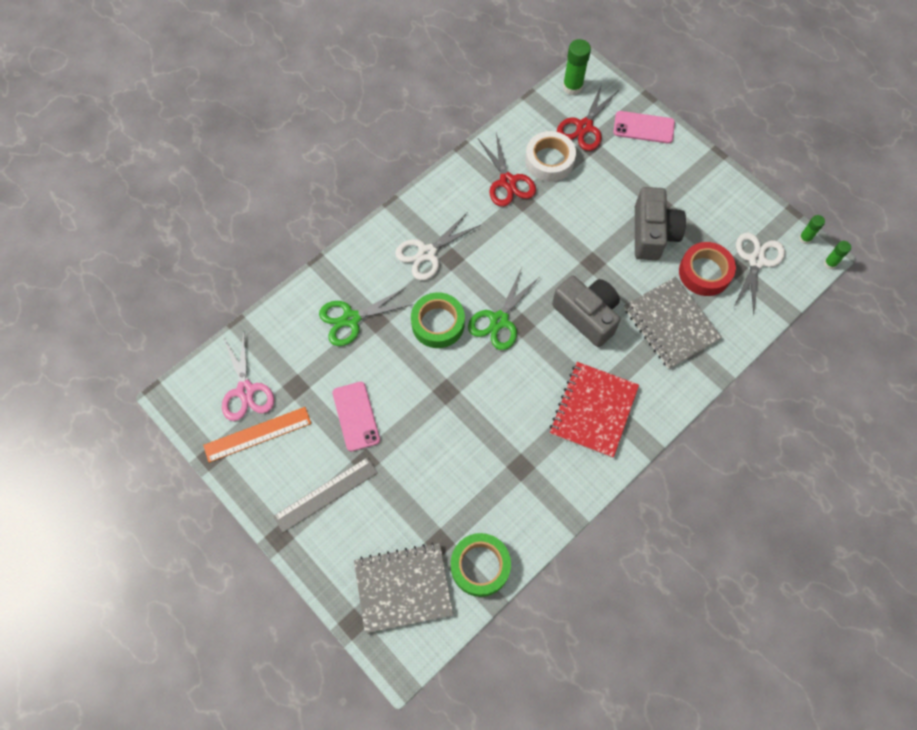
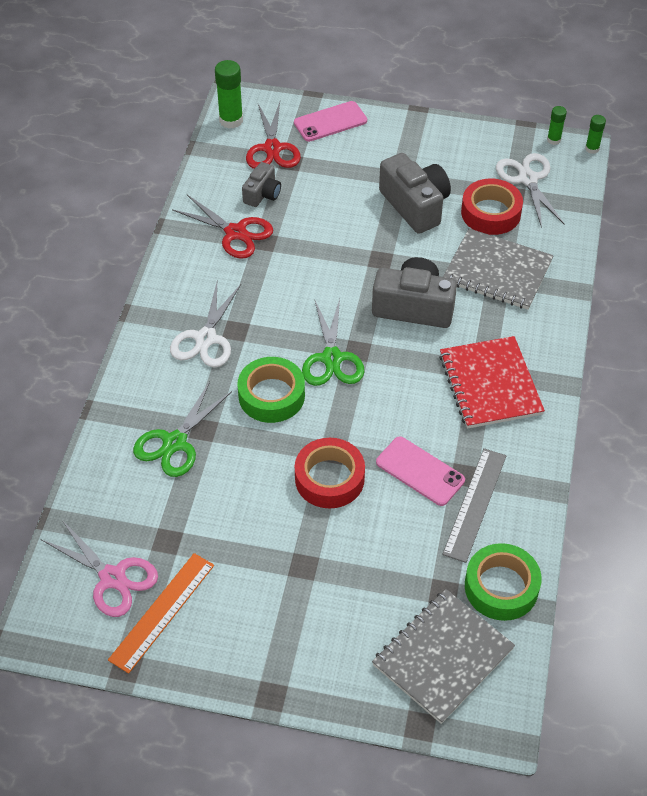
camera: 35 degrees left, 15 degrees down
(326, 494) = (287, 622): grey ruler -> grey ruler (475, 504)
(356, 416) = (257, 529): pink phone -> pink phone (420, 471)
(429, 410) = (329, 478): none -> red tape
(549, 161) = (262, 194): white tape -> grey camera

